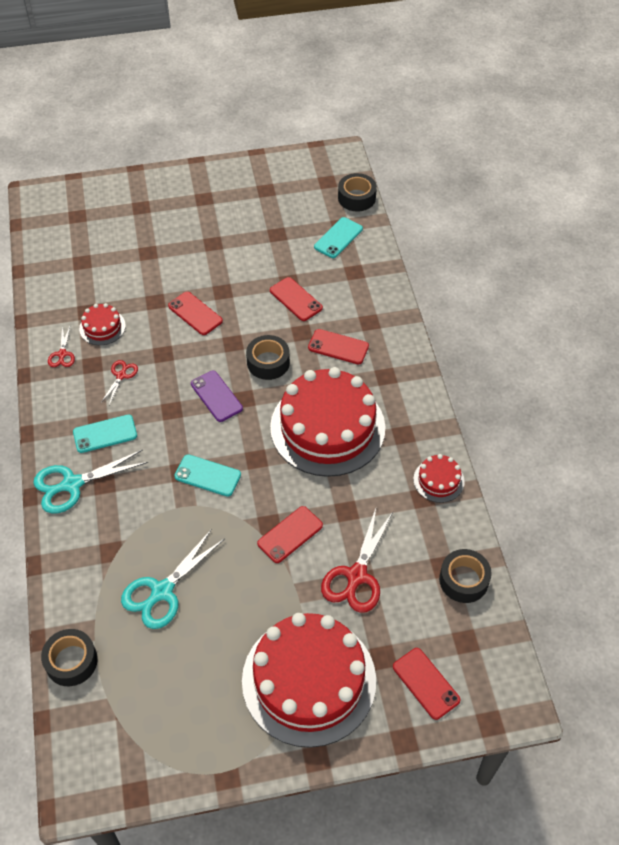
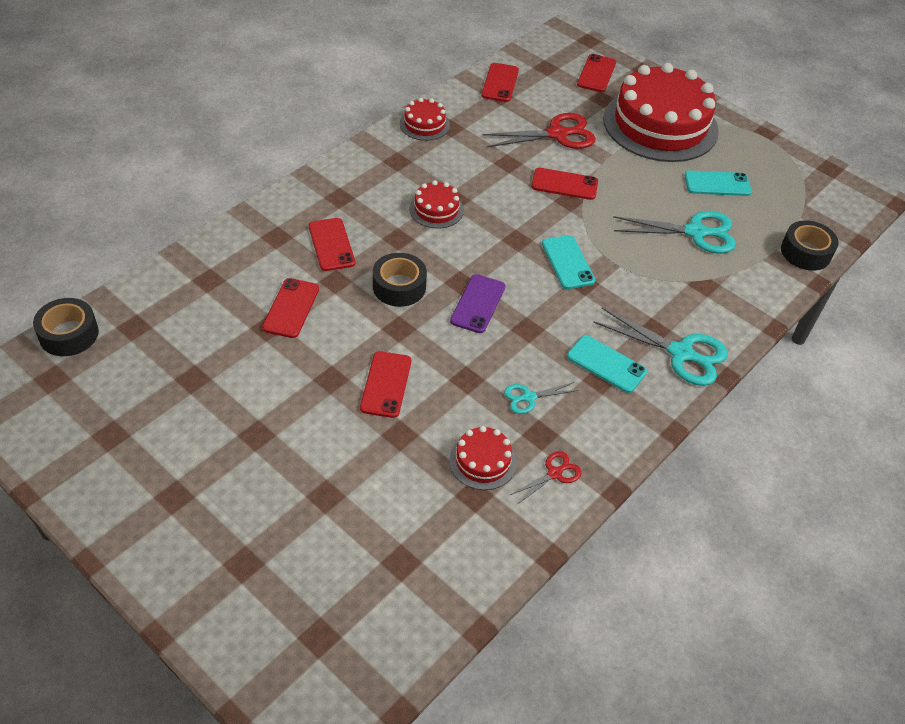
camera: 130 degrees left, 5 degrees down
(121, 376) = (529, 397): red scissors -> turquoise scissors
(327, 427) = (436, 209): red cake -> red cake, size x0.43
(338, 238) = (159, 318): turquoise phone -> turquoise phone (717, 184)
(463, 580) = (500, 83): black tape -> red phone

